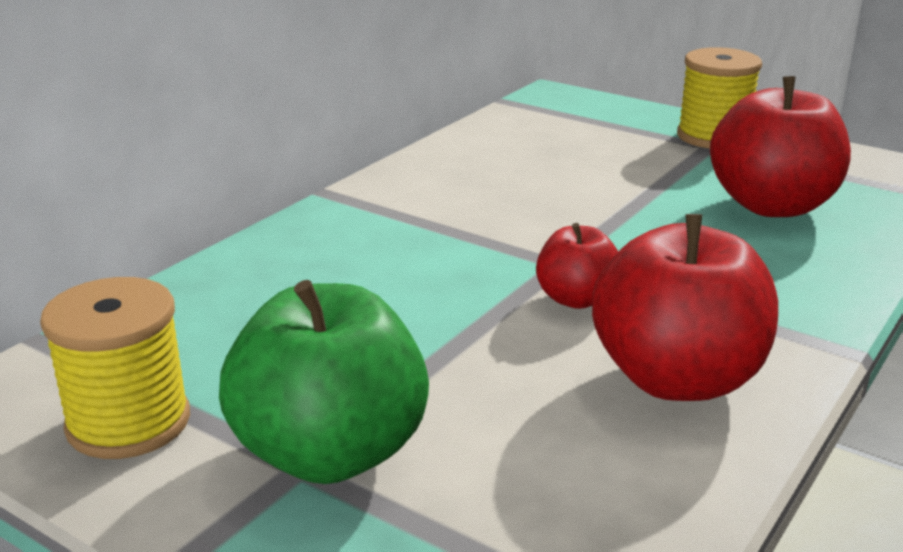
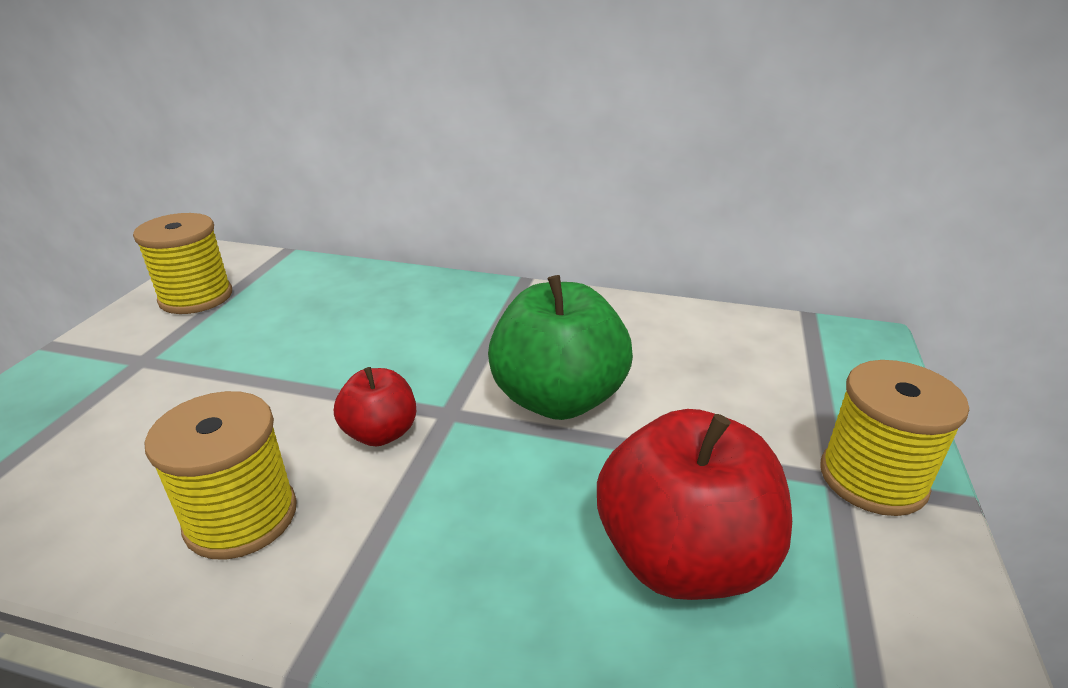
camera: 70 degrees right, 5 degrees up
(330, 453) = (152, 367): green apple -> green apple (558, 399)
(677, 379) = (241, 517): red apple -> yellow spool

